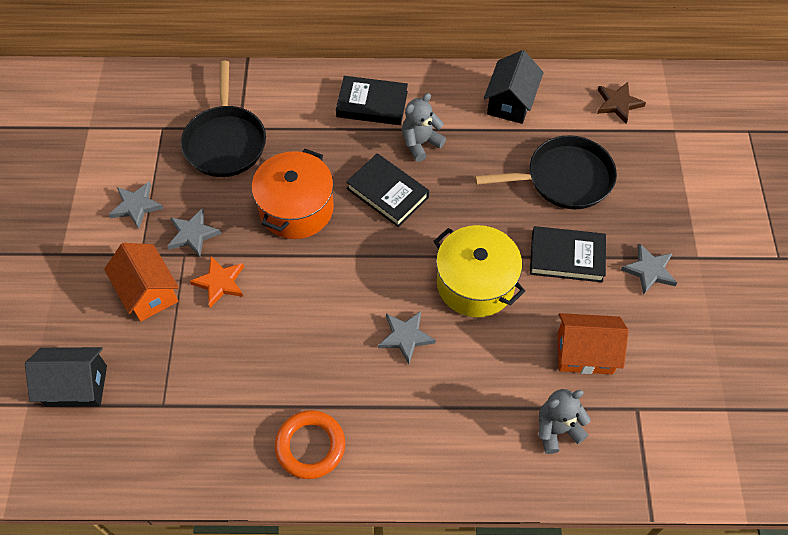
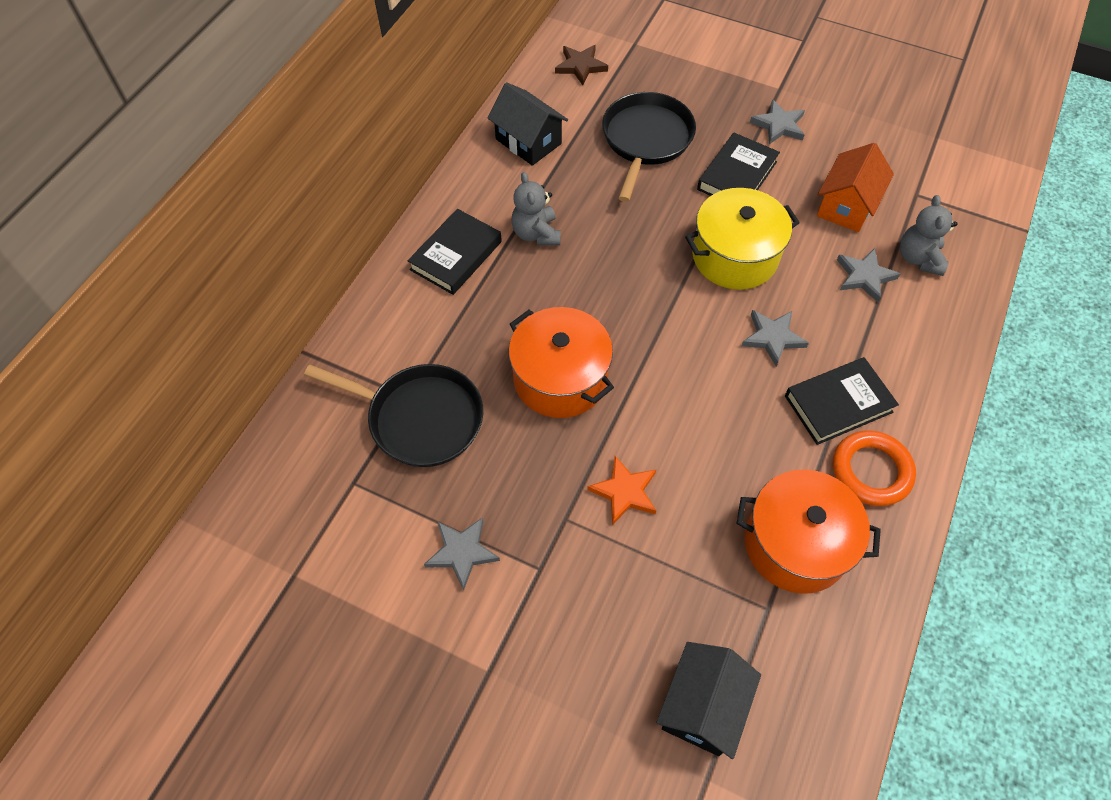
camera: 65 degrees left, 0 degrees up
(148, 292) = (601, 577): orange house -> none
(193, 234) = (540, 499): grey star -> grey star (864, 276)
(222, 409) = (795, 544): none -> orange pot
(387, 193) = (585, 286): black book -> black book (838, 404)

